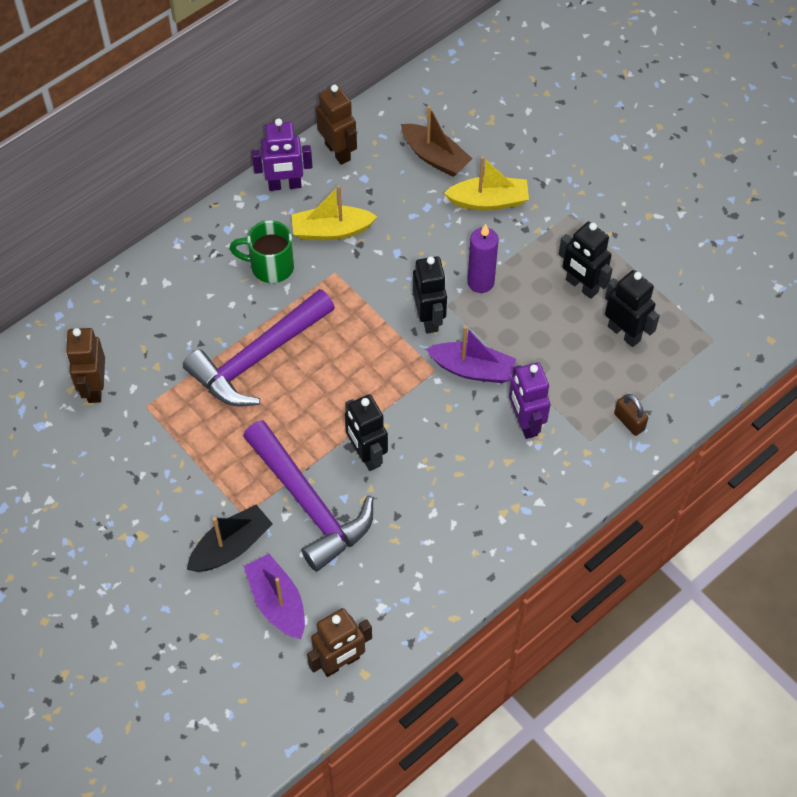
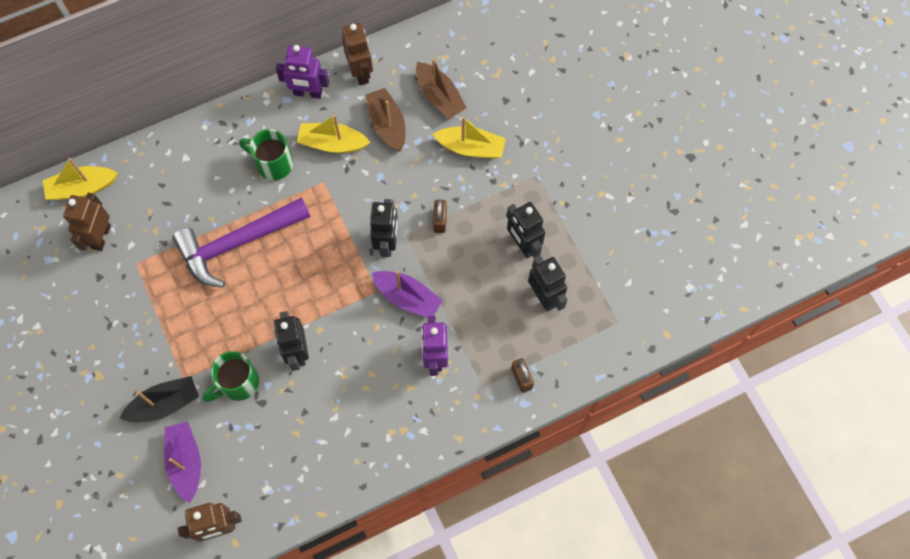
camera: 15 degrees right, 10 degrees up
(54, 341) = (82, 188): none -> yellow boat
(309, 504) = (238, 383): purple hammer -> green mug
(386, 198) = (387, 124): none -> brown boat
(480, 282) = (440, 220): purple candle -> brown padlock

